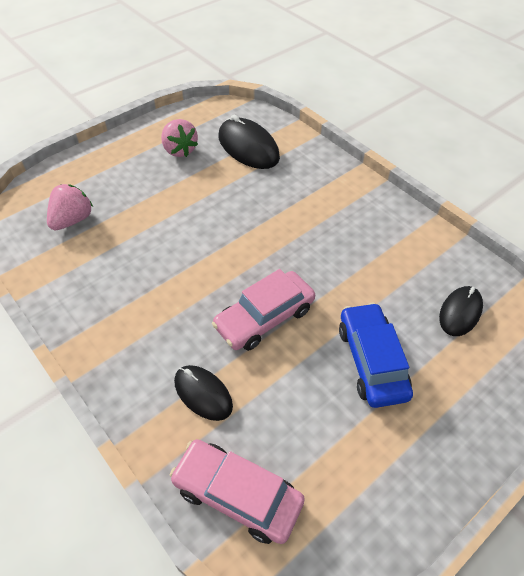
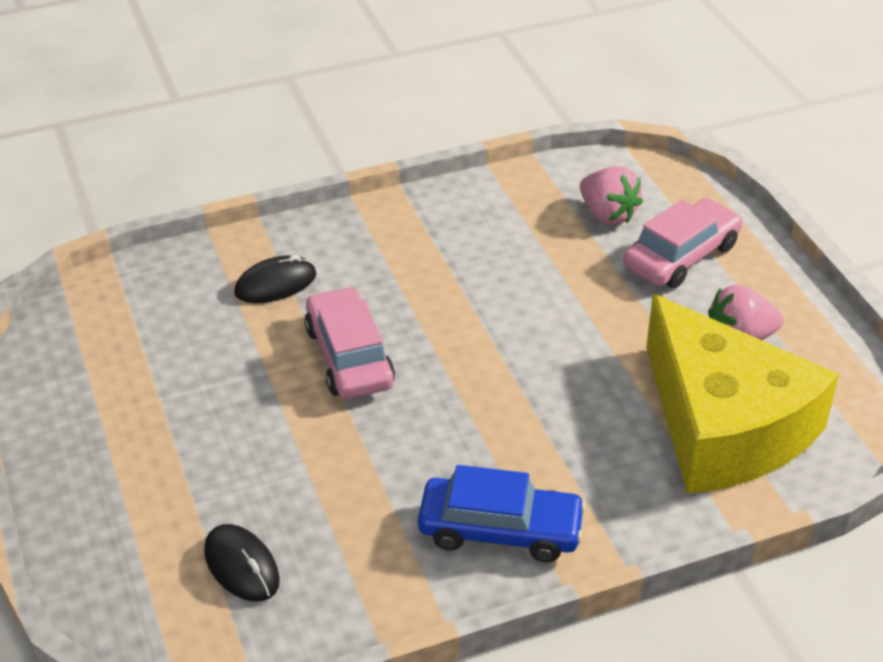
camera: 110 degrees right, 10 degrees down
(237, 494) = (151, 286): pink car -> pink car (681, 256)
(248, 147) = (723, 425): black mouse -> yellow cheese
(371, 361) = (227, 438): blue car -> blue car (500, 530)

